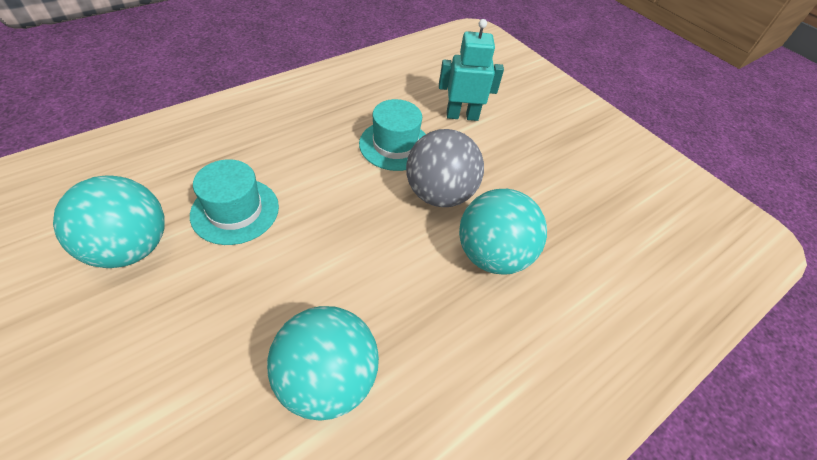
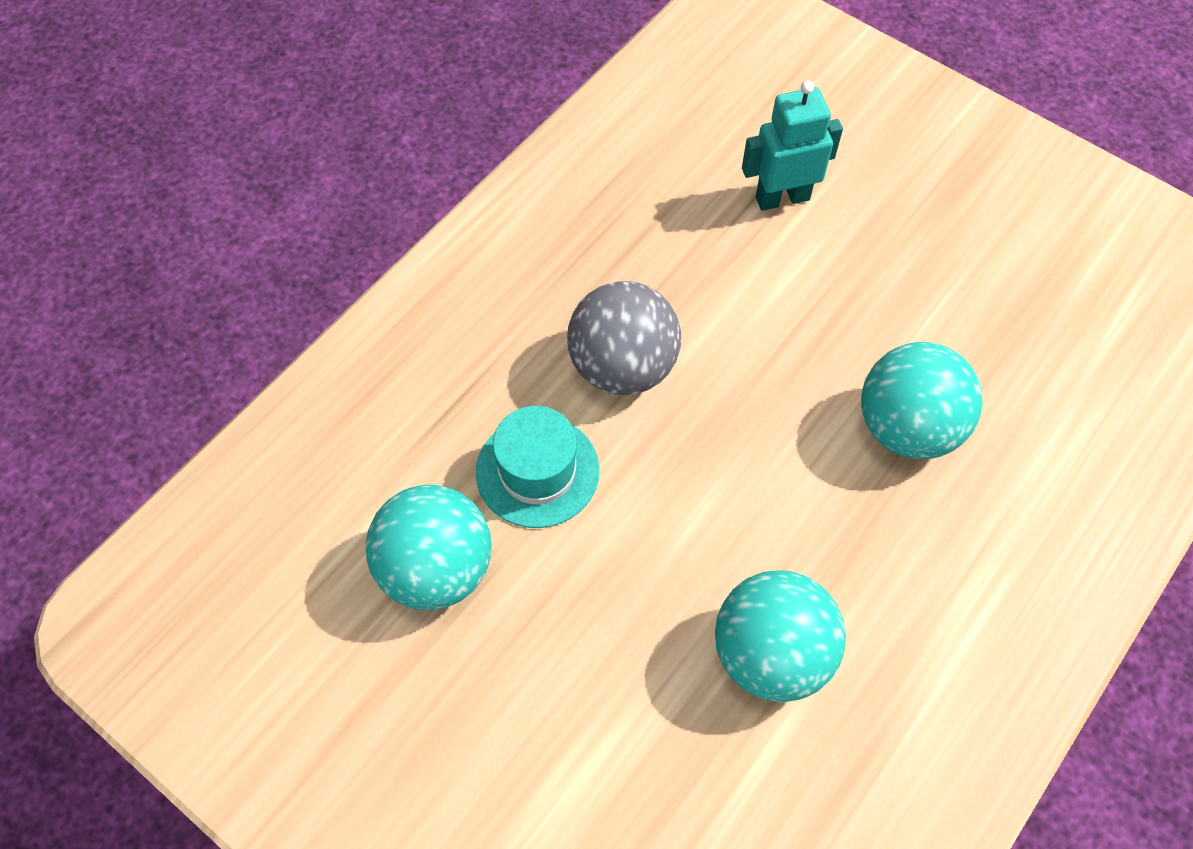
camera: 10 degrees left, 10 degrees up
(395, 145) = (705, 288): turquoise hat -> none
(439, 194) = (802, 353): grey ball -> grey ball (622, 367)

